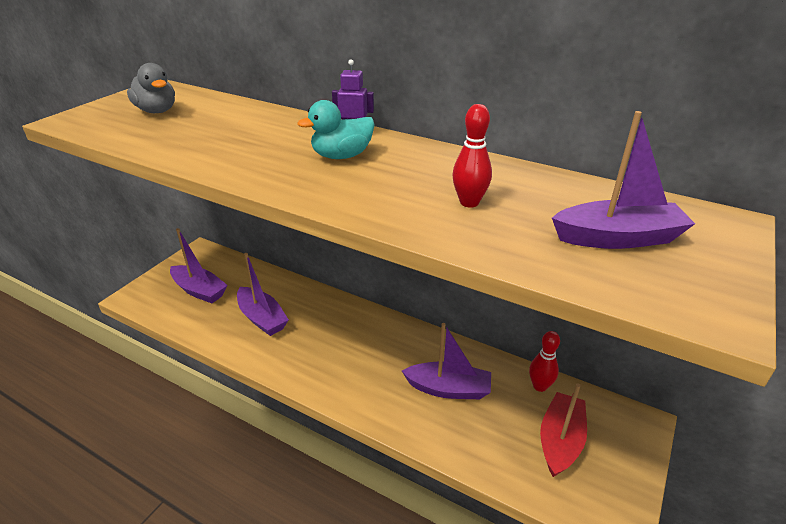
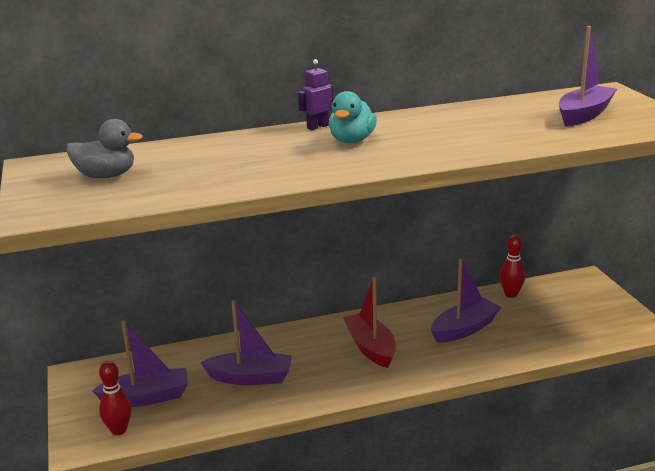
camera: 45 degrees left, 10 degrees down
(469, 202) = (487, 130): red bowling pin -> red bowling pin (119, 430)
(560, 441) = (564, 312): red boat -> red boat (370, 347)

